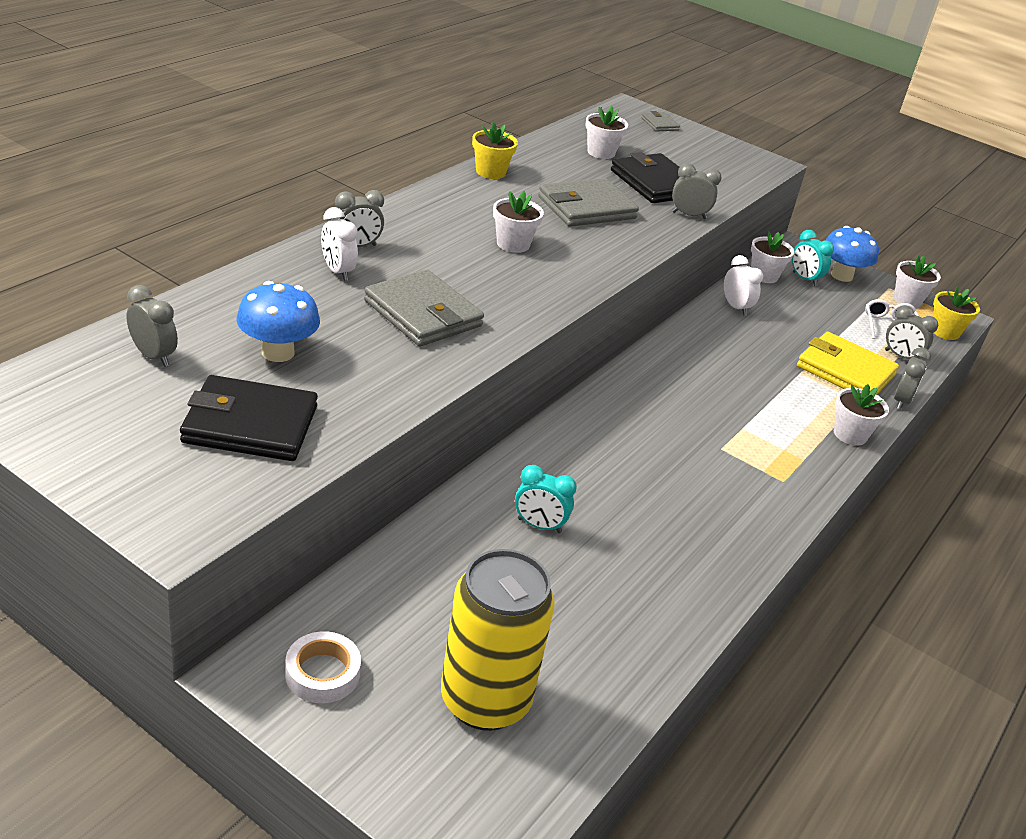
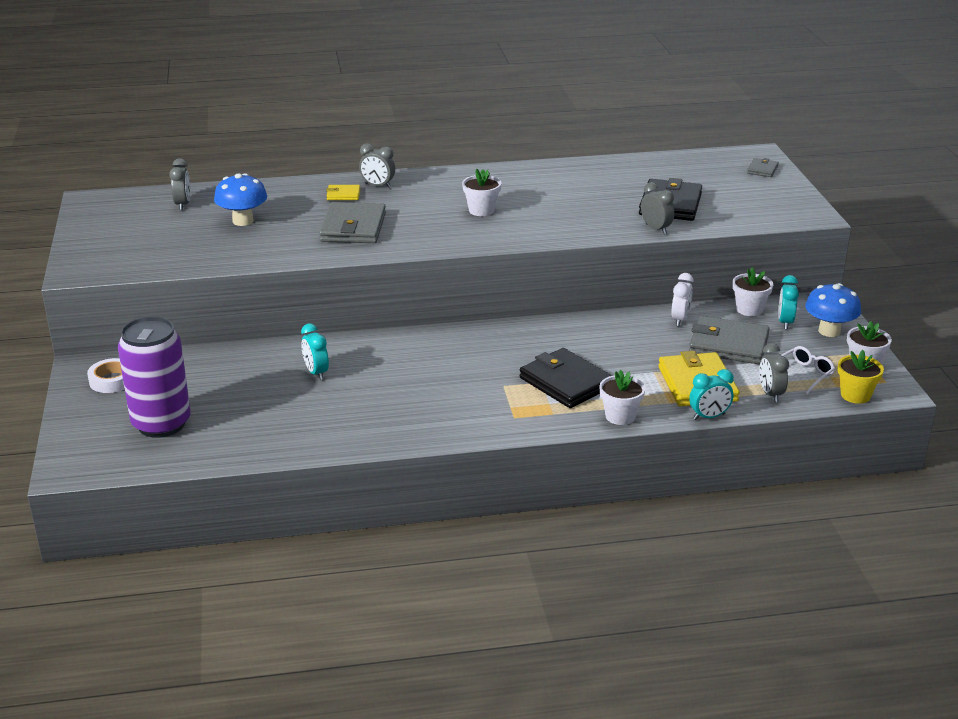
camera: 50 degrees right, 5 degrees down
(250, 424) = (176, 245): black wallet -> black wallet (566, 382)
(338, 271) = (343, 195): white clock -> yellow wallet
(485, 700) = (161, 424): yellow can -> purple can
(490, 172) = (549, 168): yellow flower pot -> none
(586, 208) = (580, 205): grey wallet -> grey wallet (728, 344)
(601, 152) = (665, 176): white flower pot -> none
(901, 401) = (709, 416): grey clock -> turquoise clock

